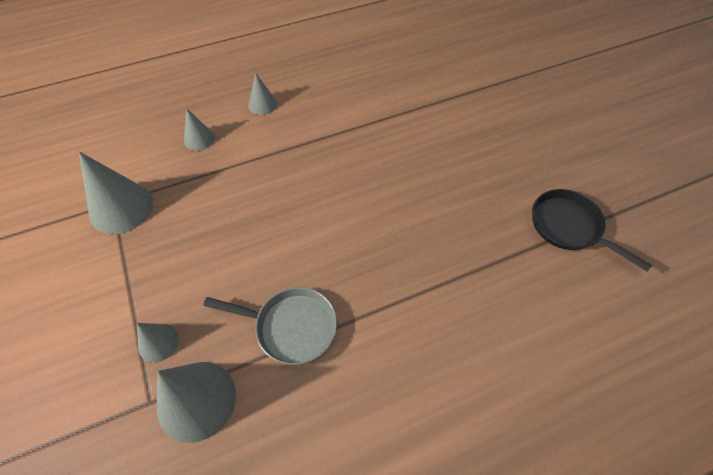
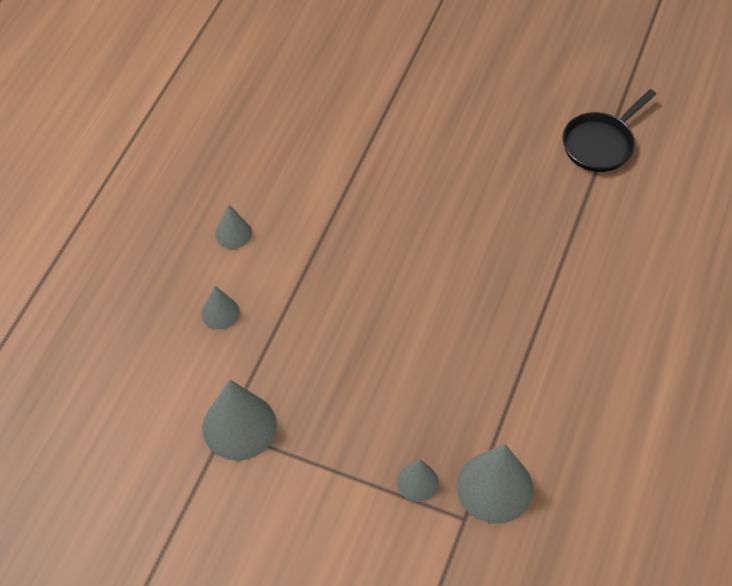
camera: 45 degrees left, 0 degrees up
(291, 327) = (496, 385): grey pan -> none
(569, 227) = (600, 144): black pan -> black pan turned 45 degrees counterclockwise

